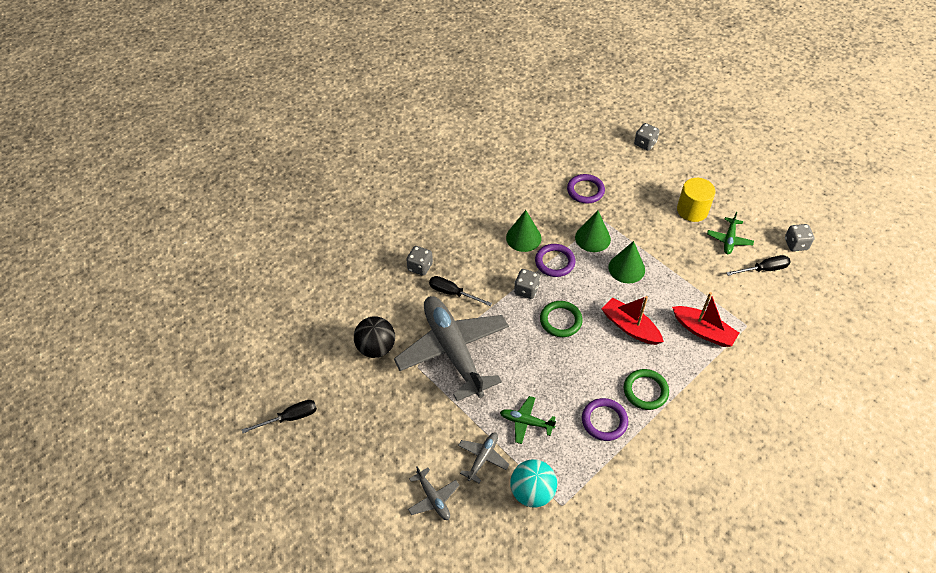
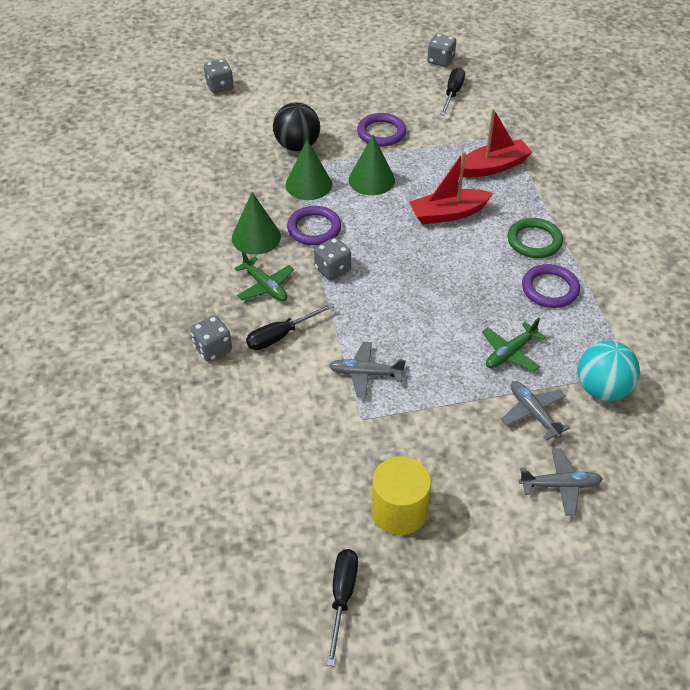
camera: 60 degrees left, 5 degrees down
(376, 348) = (301, 449): black ball -> black ball (297, 146)
(453, 350) = (365, 374): grey plane -> grey plane, size x0.42
(560, 320) = (397, 261): green ring -> none
(585, 190) = (238, 158): purple ring -> purple ring (381, 133)
(692, 210) = (339, 100): yellow cylinder -> yellow cylinder (399, 511)
(729, 240) = (398, 96): green plane -> green plane (265, 286)

